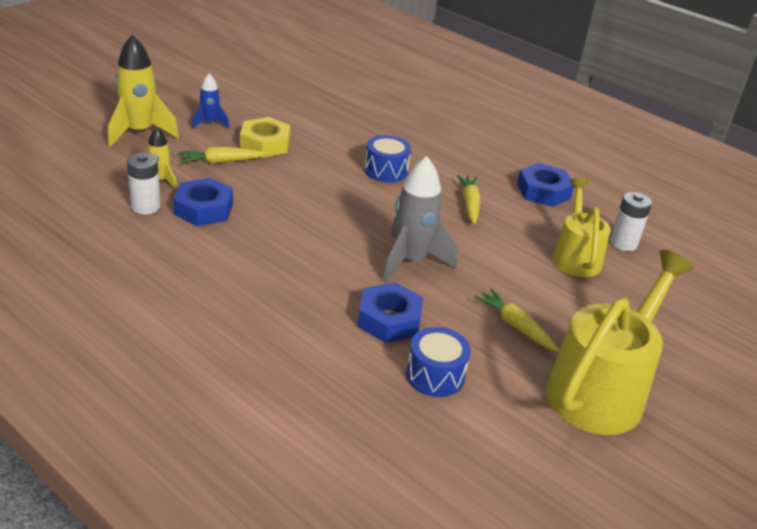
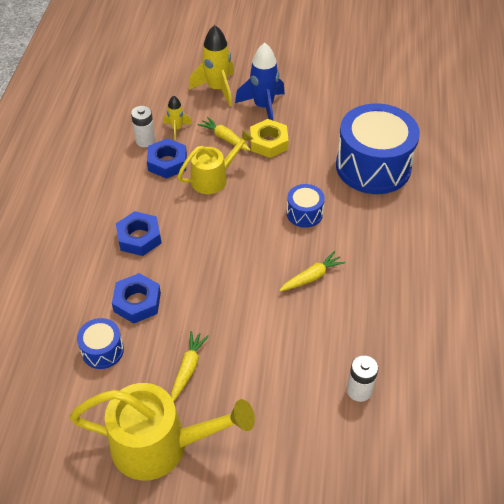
camera: 60 degrees right, 15 degrees up
(210, 123) = (263, 107): blue rocket -> blue rocket, size x1.84
(372, 114) = (373, 166): none -> blue drum
(411, 261) = (209, 281): grey rocket -> none
(543, 191) = (380, 310): blue nut -> blue nut (139, 238)
(575, 256) = (308, 367): yellow watering can -> yellow watering can (214, 178)

